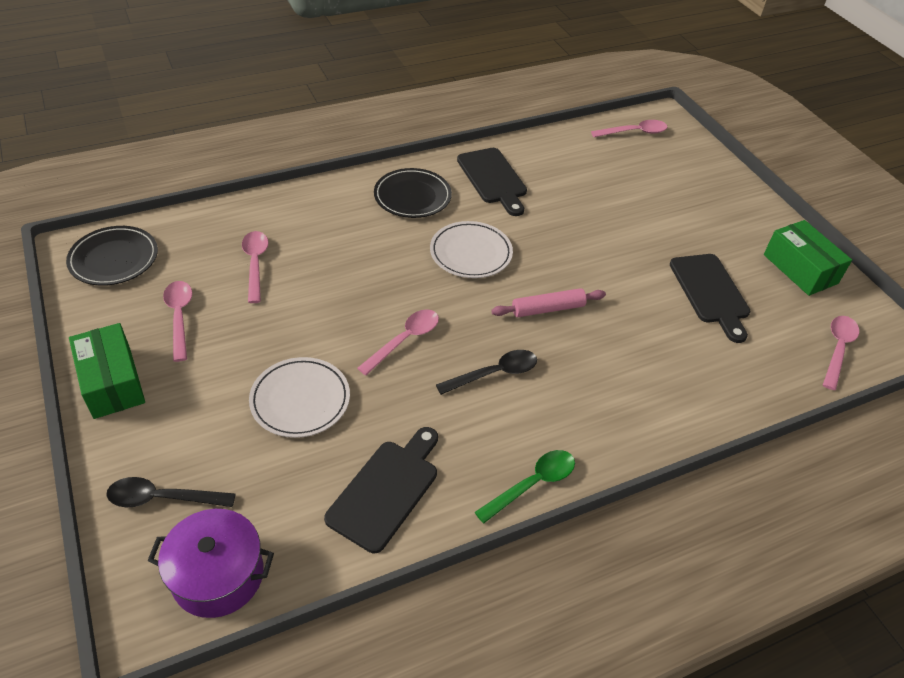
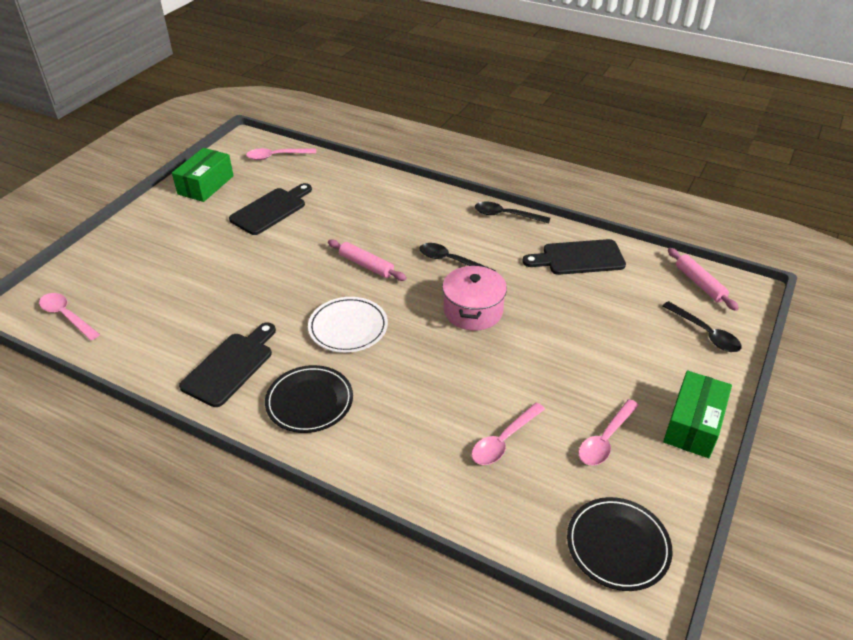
camera: 125 degrees left, 5 degrees down
(218, 575) = (699, 283): purple pot -> pink rolling pin
(300, 400) = (577, 325): white plate -> none
(404, 340) = (473, 311): pink spoon -> pink pot
(532, 484) = (506, 215): green spoon -> black spoon

